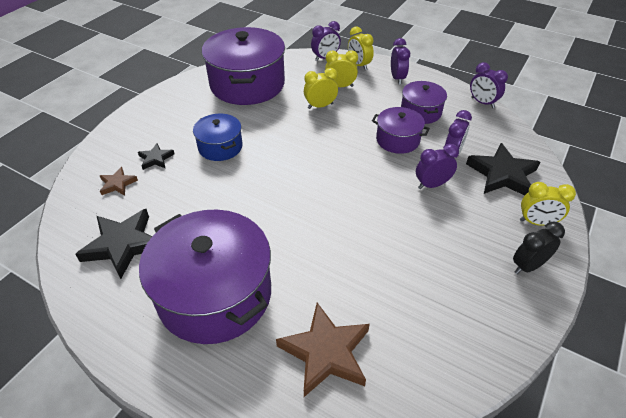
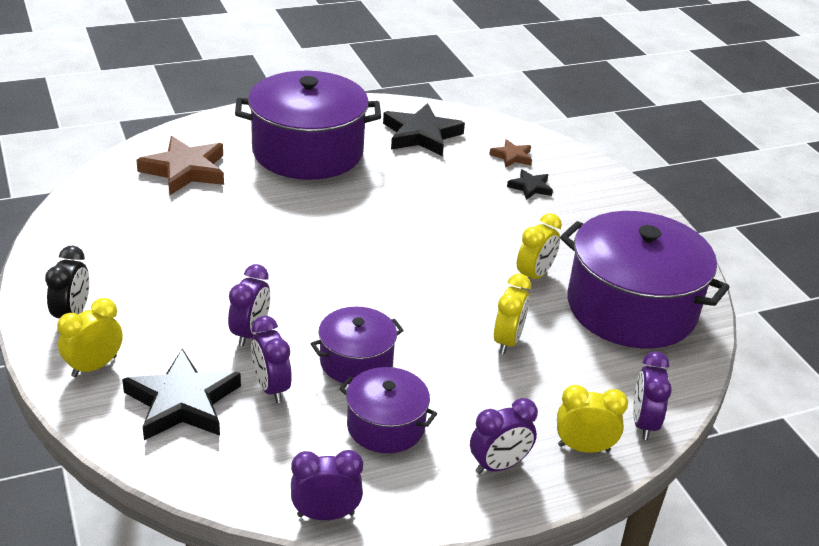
camera: 125 degrees right, 10 degrees down
(220, 147) = (505, 230): blue pot -> none
(340, 86) = (539, 388): yellow clock -> yellow clock (534, 275)
(397, 78) = (499, 465): purple clock -> purple clock turned 60 degrees counterclockwise

